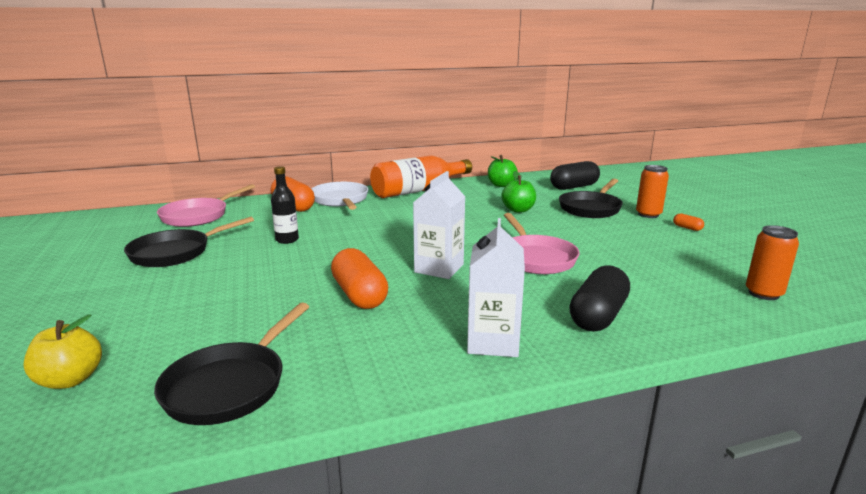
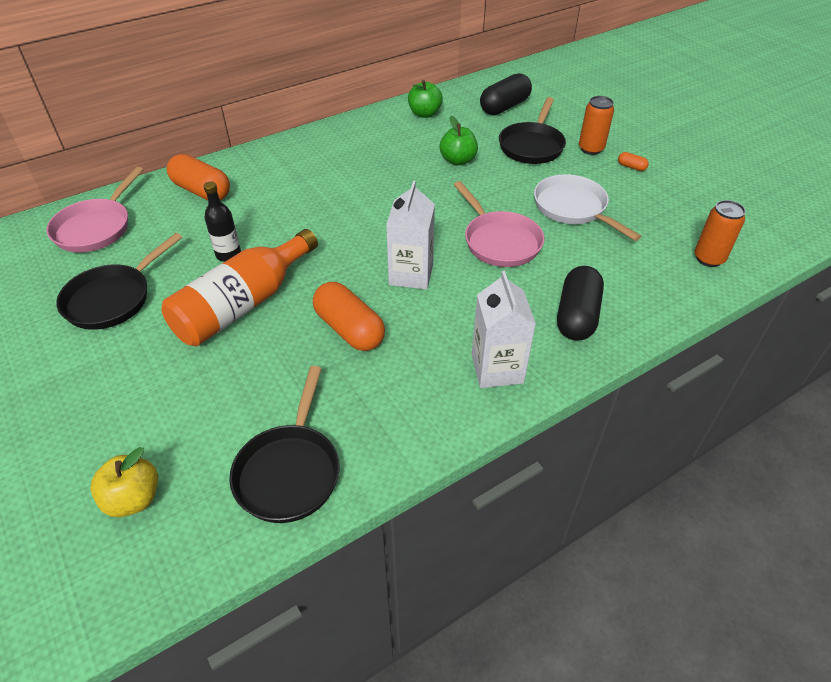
camera: 15 degrees left, 25 degrees up
(340, 200) = (252, 171): white pan -> white pan (573, 208)
(418, 190) = (335, 138): orange bottle -> orange bottle (243, 304)

